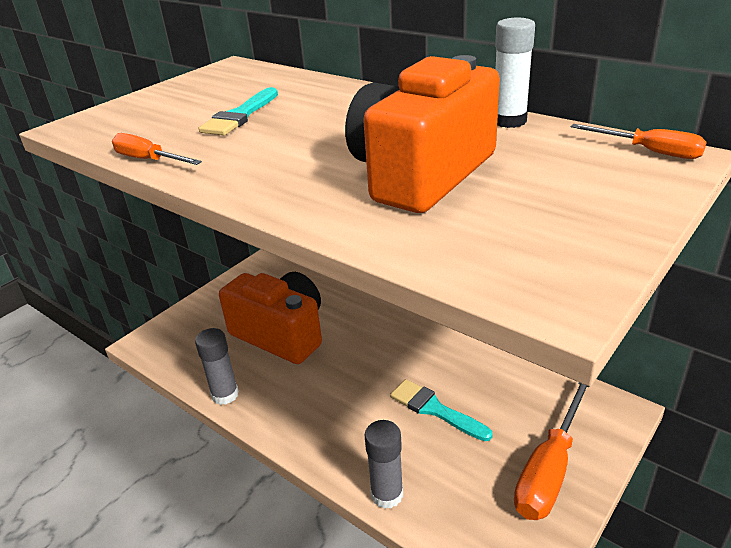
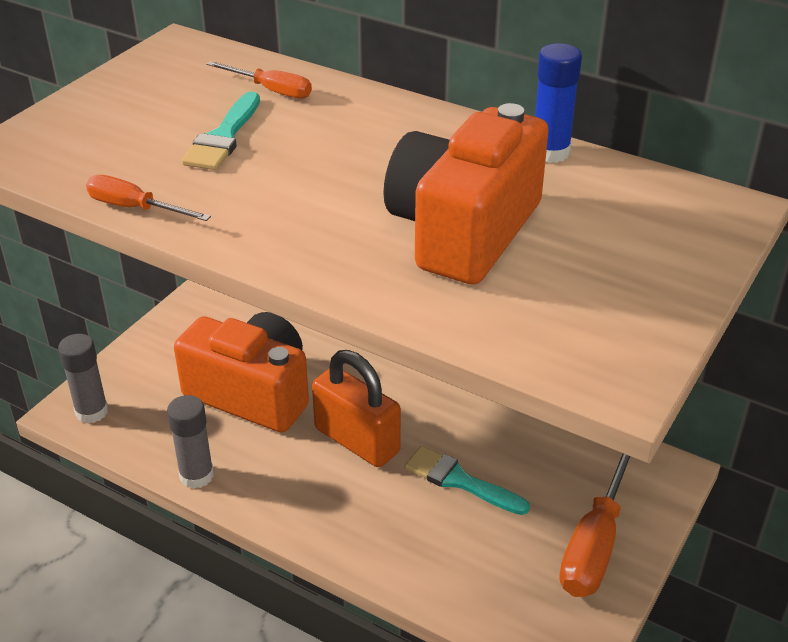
camera: 10 degrees left, 5 degrees up
(355, 373) = (357, 440): none -> orange padlock
(387, 494) = (416, 581): grey glue stick -> grey glue stick (92, 412)
(509, 121) = (550, 152): white glue stick -> blue glue stick
(649, 151) = (702, 200): orange screwdriver -> orange screwdriver (271, 90)

